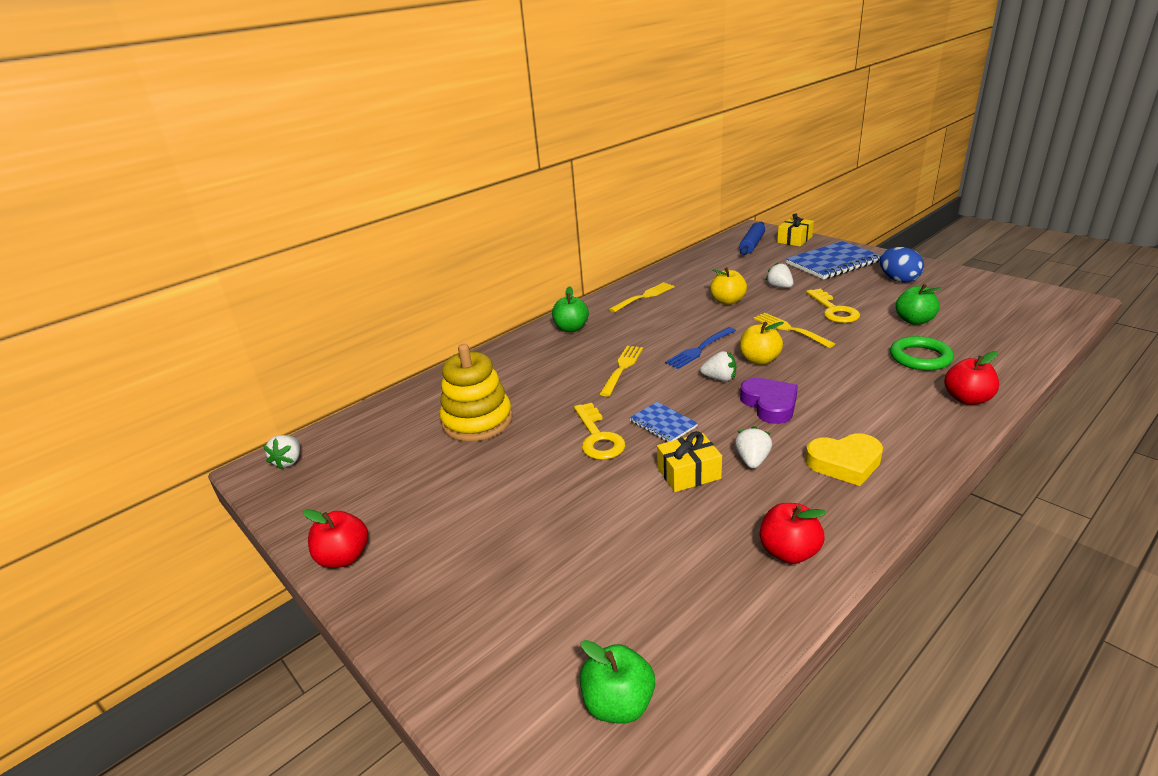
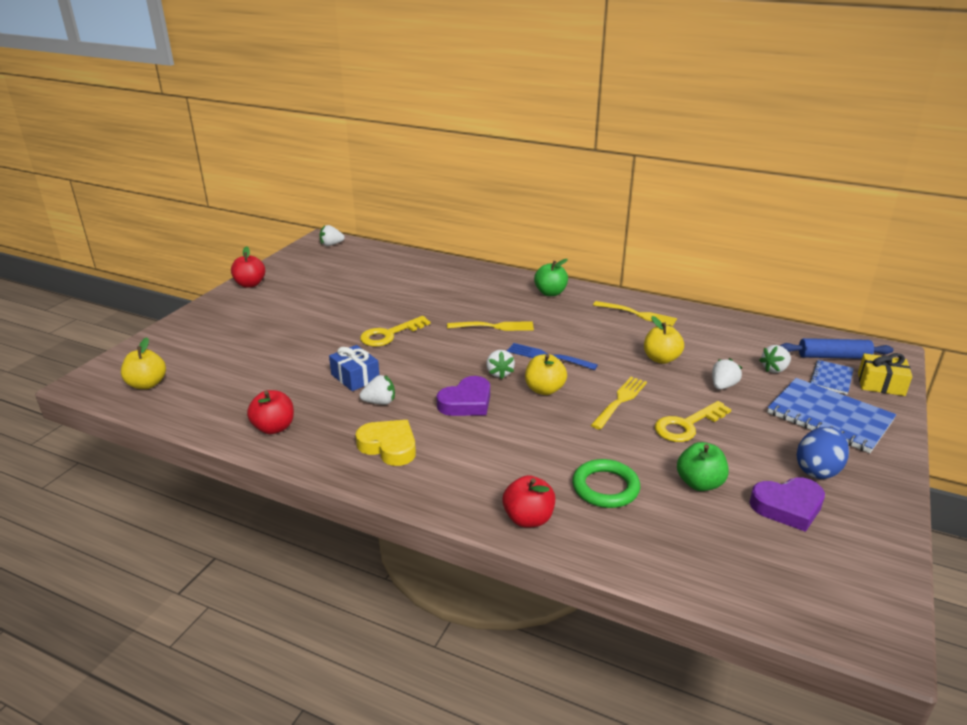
camera: 65 degrees right, 0 degrees up
(477, 421) = (394, 288): yellow stacking toy -> none
(618, 703) = (147, 384): green apple -> yellow apple
(663, 424) = (417, 357): blue notebook -> blue notebook (831, 378)
(688, 473) = (355, 377): yellow gift -> blue gift
(762, 265) = (774, 369): none -> white strawberry
(844, 463) = (389, 446): yellow heart -> yellow heart turned 150 degrees clockwise
(942, 297) = (787, 507): none -> purple heart

